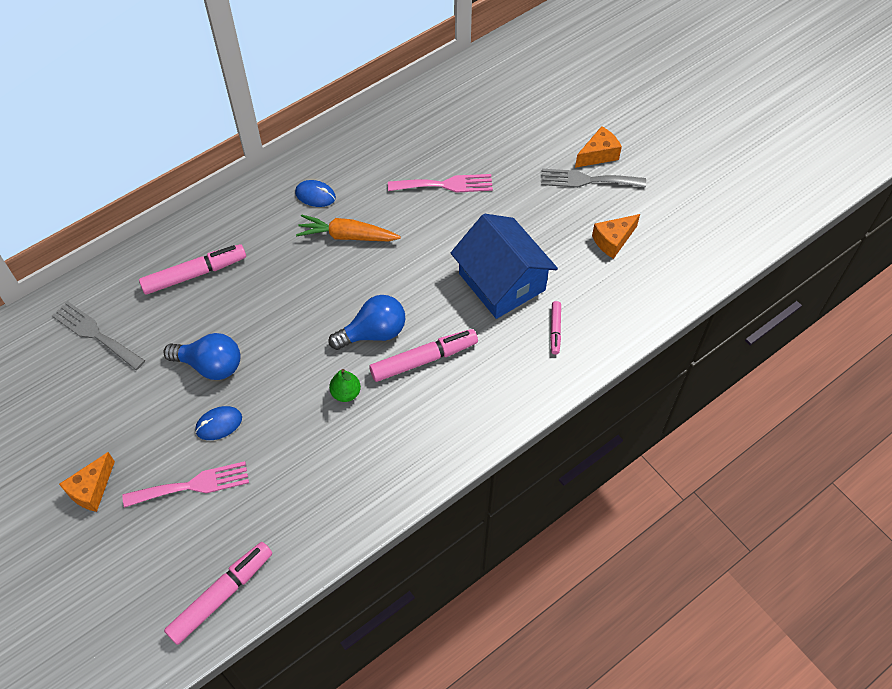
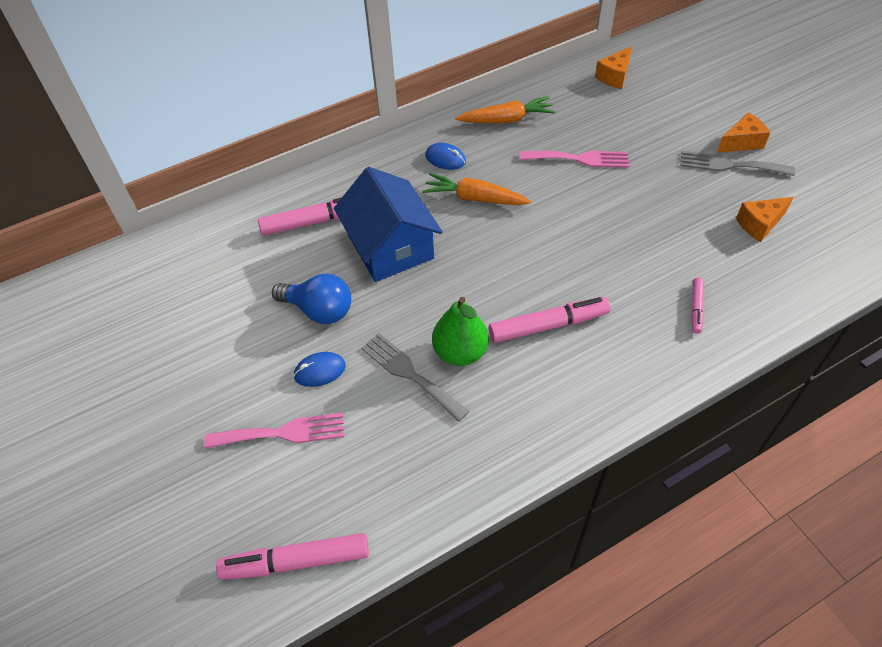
camera: 10 degrees right, 5 degrees down
(91, 489) = (174, 425): orange cheese -> orange cheese (614, 76)
(95, 334) = (206, 269): grey fork -> grey fork (410, 374)
(221, 595) = (296, 561): pink marker -> pink marker turned 150 degrees counterclockwise
(346, 393) = (460, 352): green pear -> green pear, size x1.64
(372, 146) = (506, 119): none -> orange carrot
(373, 333) = (495, 293): blue light bulb -> none
(502, 282) = (637, 255): blue house -> blue house (390, 247)

